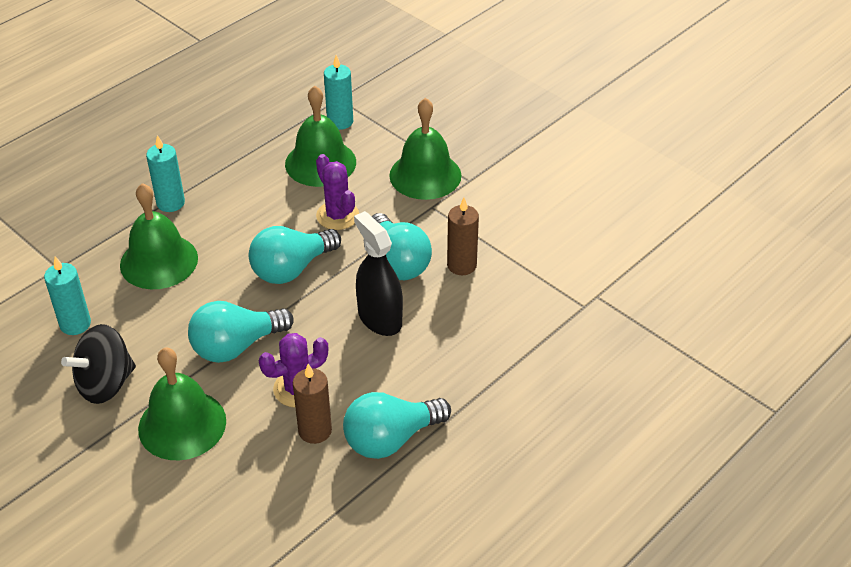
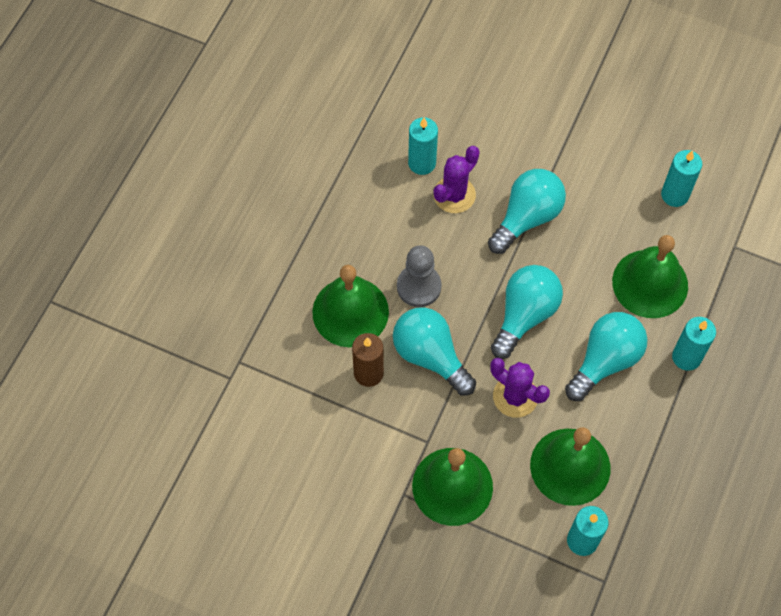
camera: 160 degrees right, 20 degrees up
(105, 384) = (610, 150): black spinning top -> none
(182, 424) = (527, 135): green bell -> green bell (350, 312)
(315, 430) = (422, 163): brown candle -> turquoise candle
(380, 318) = (419, 287): black spray bottle -> grey pawn
(391, 439) = (359, 175): turquoise light bulb -> turquoise light bulb (605, 361)

